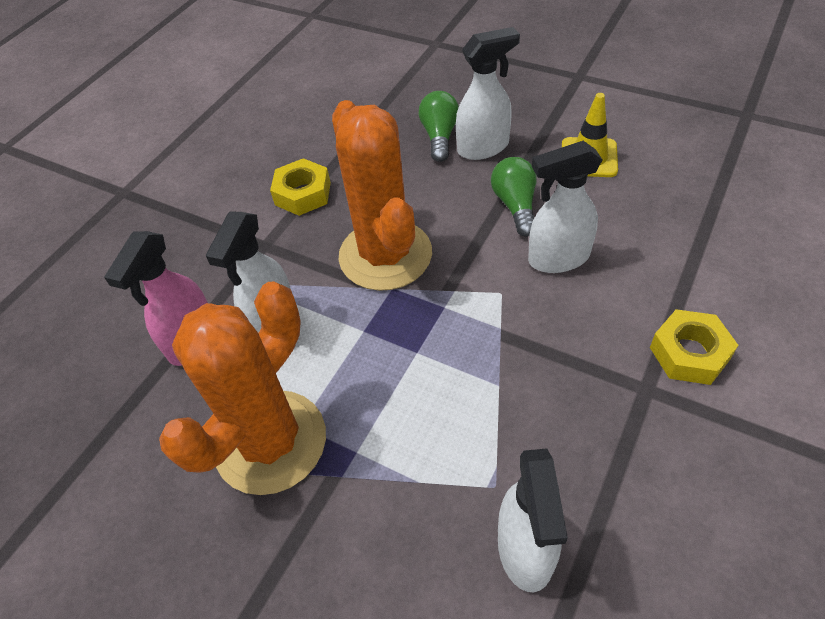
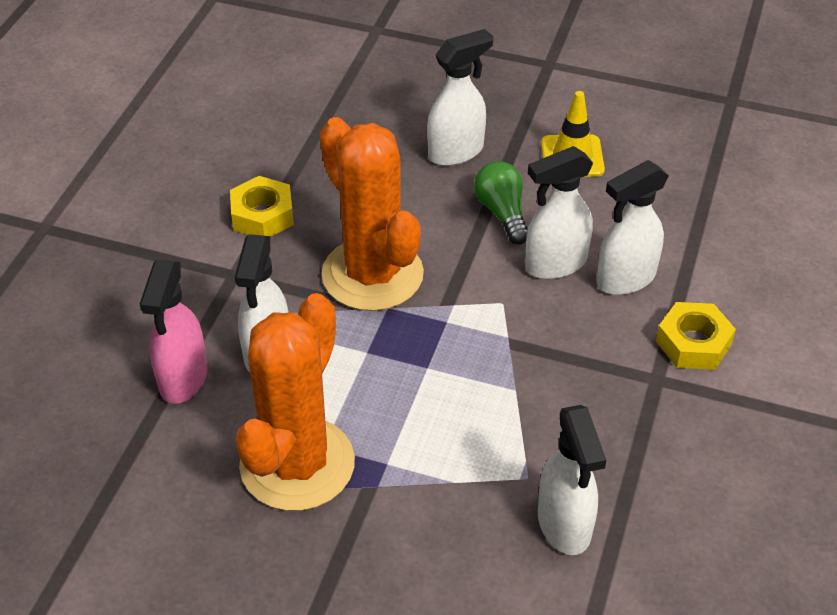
camera: 15 degrees left, 5 degrees down
(439, 136) = (404, 141): green light bulb -> none
(625, 278) = (625, 279): none -> white spray bottle

